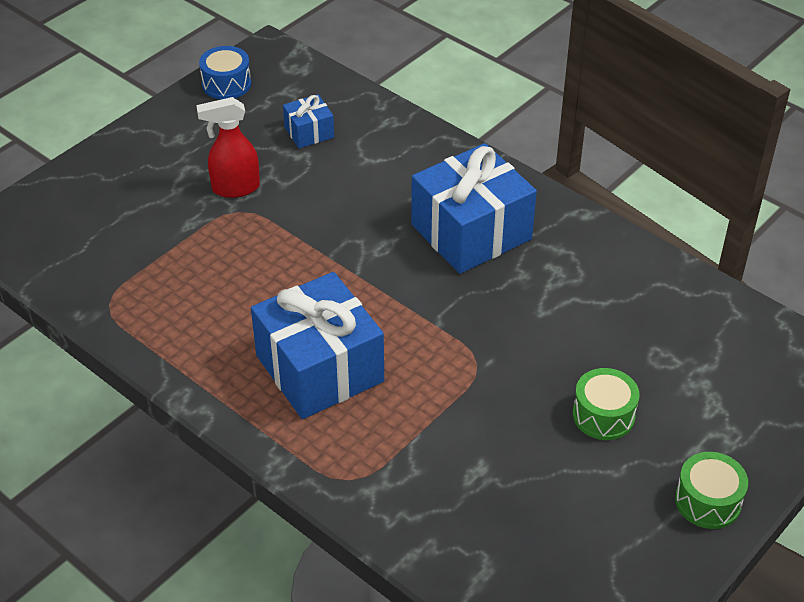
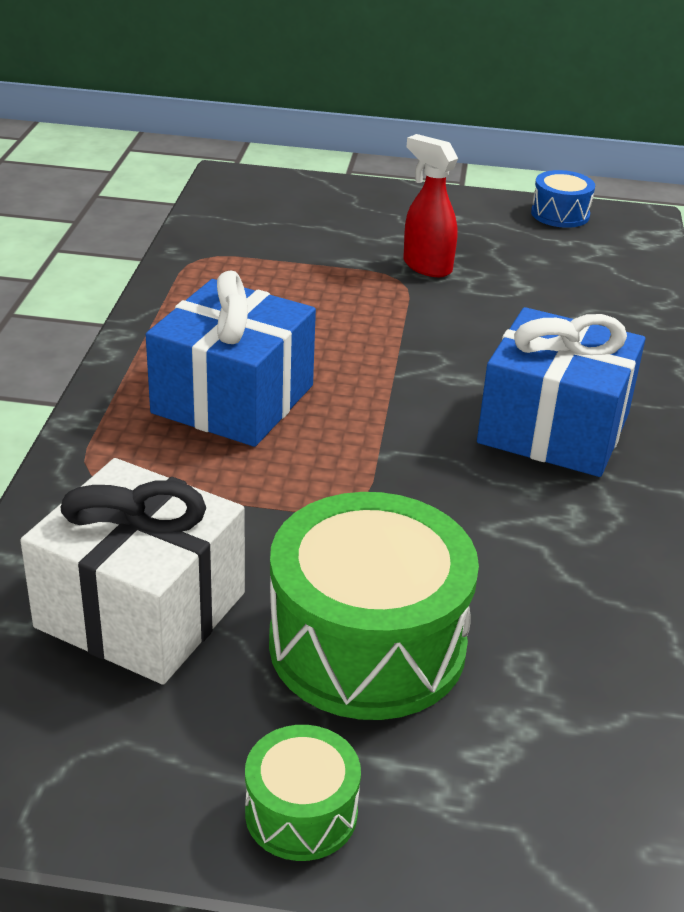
camera: 55 degrees right, 10 degrees down
(309, 132) = (560, 278): blue gift -> none
(508, 506) = (141, 610): none -> white gift
(603, 415) = (367, 644): green drum -> green drum, size x2.03

